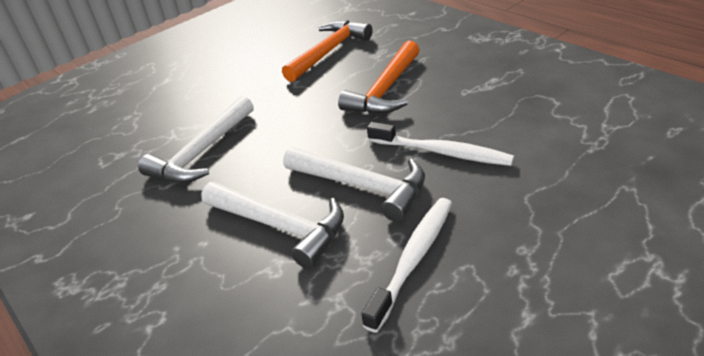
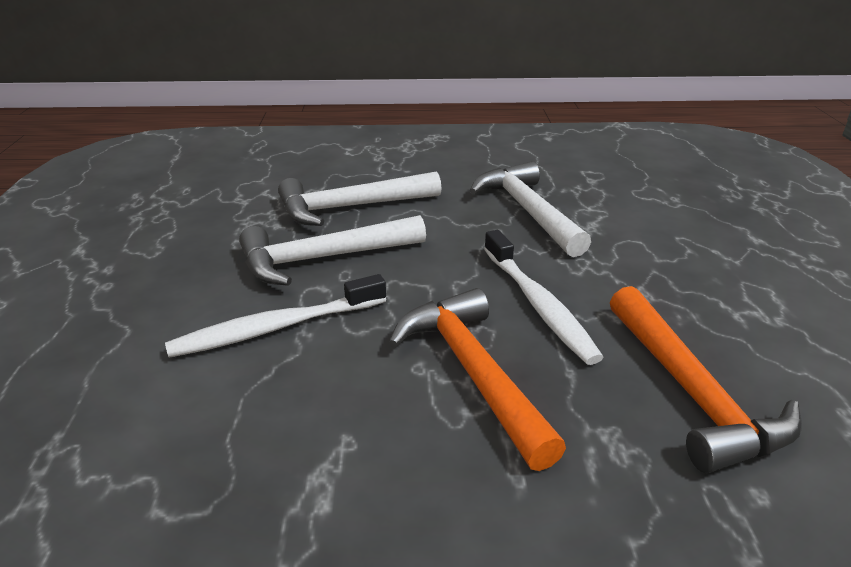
camera: 125 degrees right, 5 degrees down
(413, 259) = (206, 237): white toothbrush -> white toothbrush (538, 304)

